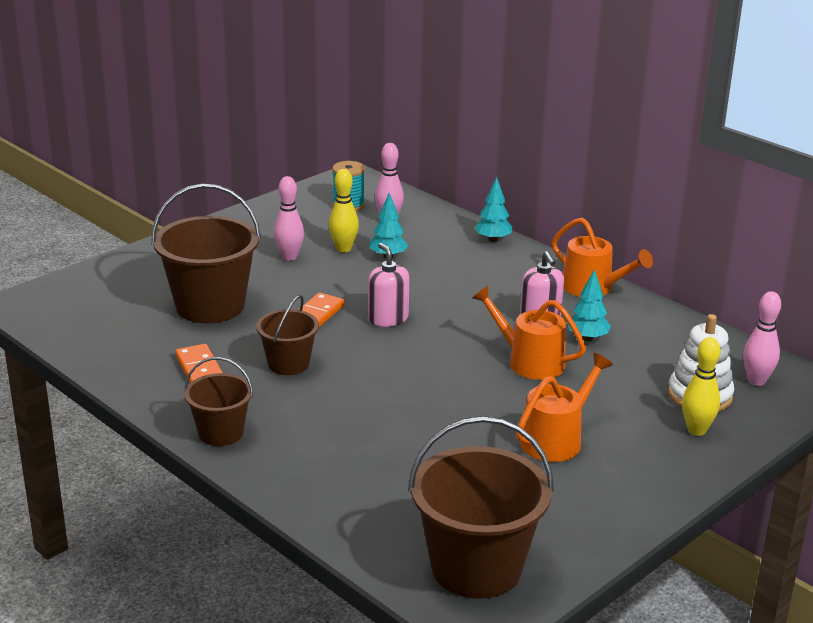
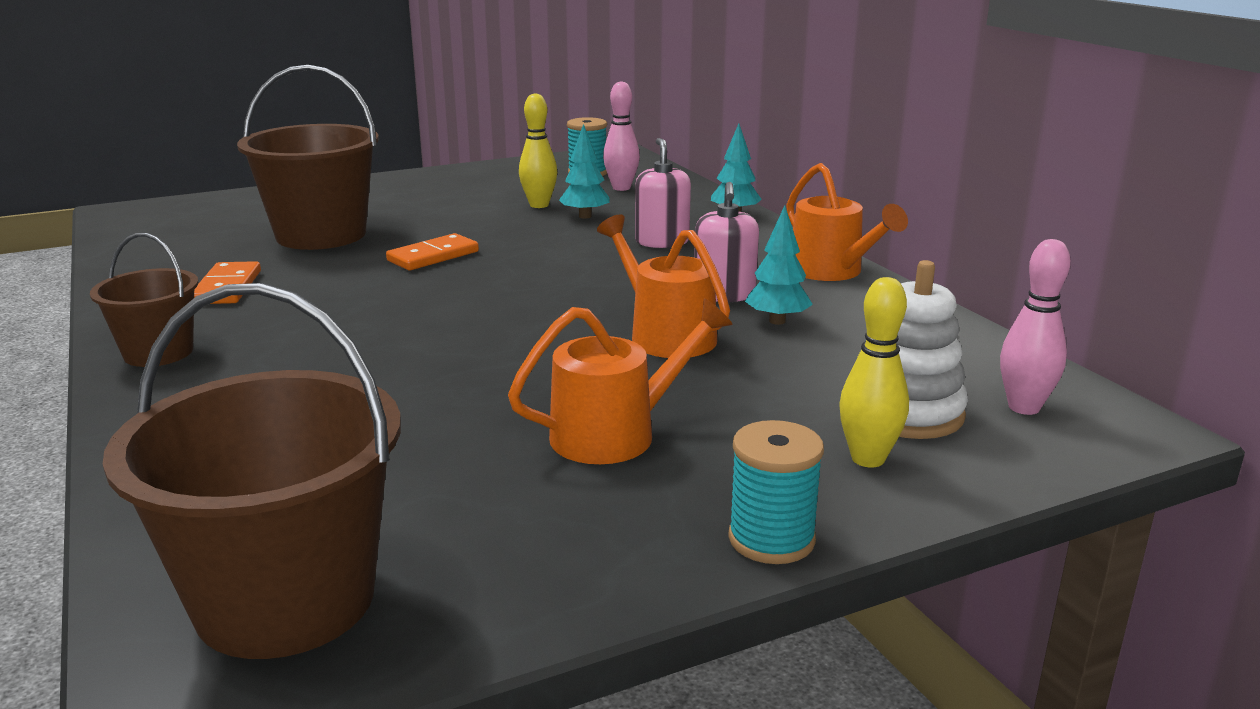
camera: 20 degrees right, 5 degrees down
(288, 364) = (339, 296): brown bucket -> none
(289, 257) = (467, 205): pink bowling pin -> none
(388, 318) = (518, 269): pink soap dispenser -> pink soap dispenser (662, 242)
(679, 487) = (771, 539): none -> turquoise spool

